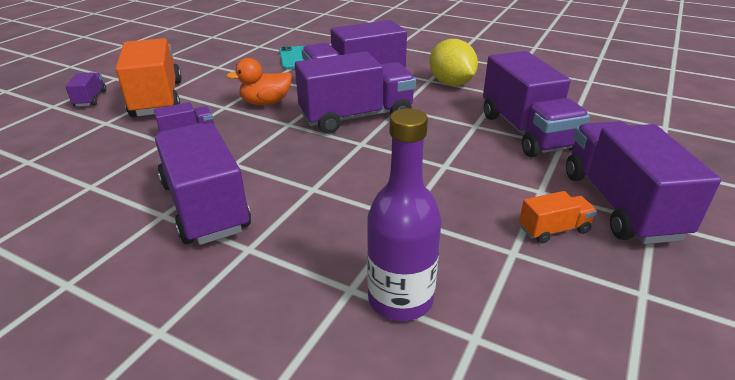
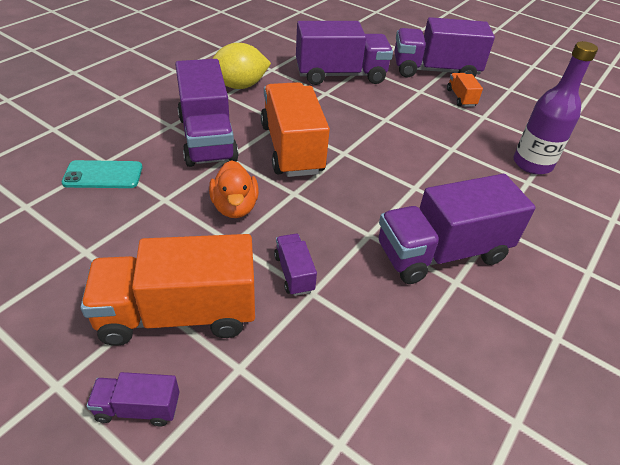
camera: 85 degrees left, 10 degrees up
(356, 117) = (292, 148): purple truck -> orange truck

